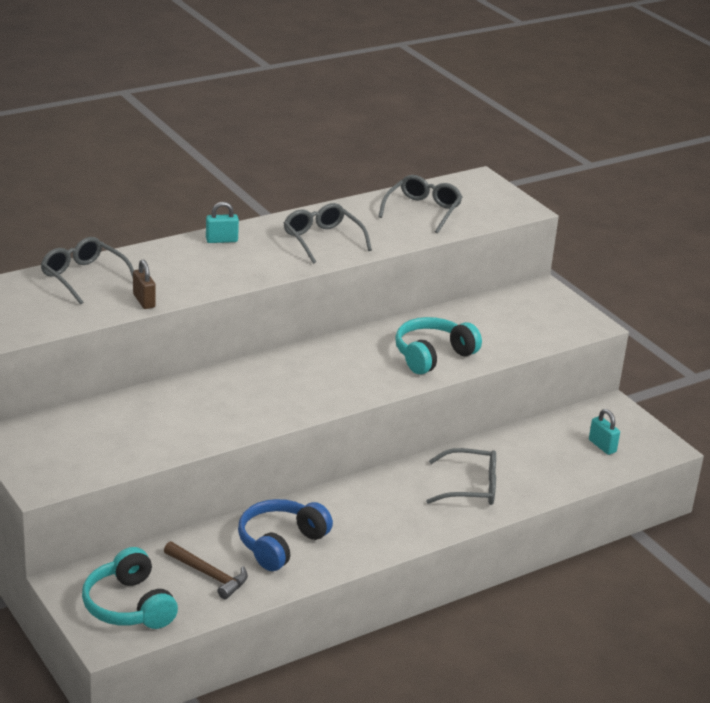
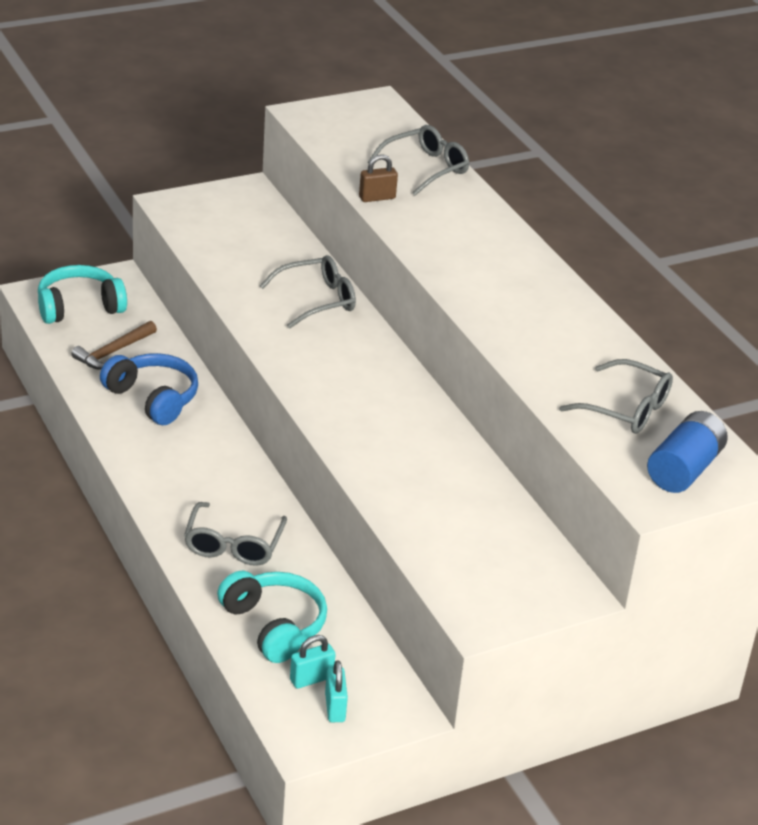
camera: 95 degrees right, 5 degrees up
(221, 240) = (519, 253): turquoise padlock -> turquoise padlock (335, 707)
(322, 240) = (529, 320): grey glasses -> grey glasses (317, 300)
(432, 355) = (393, 463): turquoise headphones -> turquoise headphones (274, 625)
(483, 196) = (683, 469): none -> blue battery

